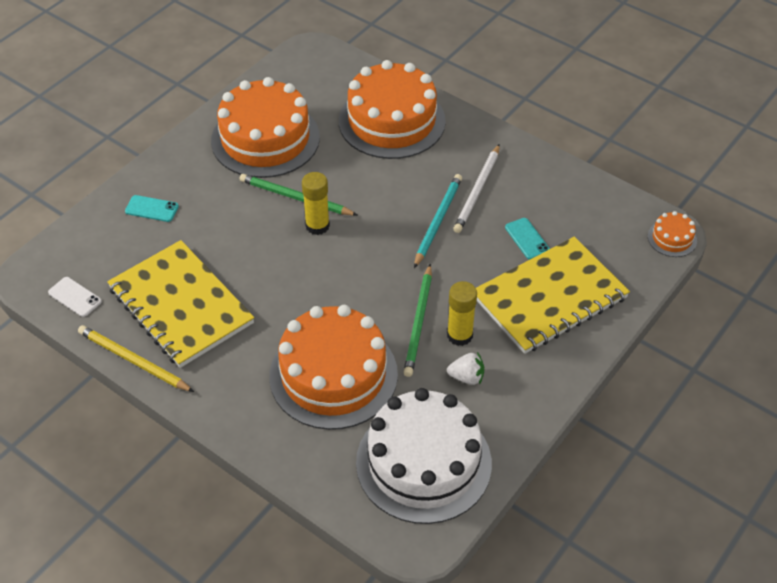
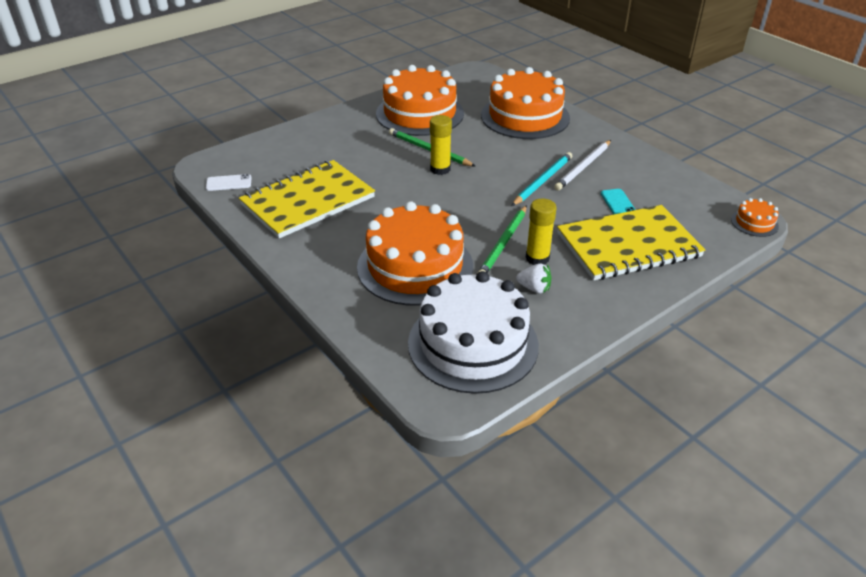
camera: 15 degrees right, 10 degrees down
(75, 297) = (229, 183): white phone -> white phone turned 60 degrees counterclockwise
(133, 361) = (253, 229): yellow pencil -> none
(152, 209) = (314, 141): turquoise phone -> none
(180, 306) = (308, 201): yellow notebook -> yellow notebook turned 75 degrees clockwise

